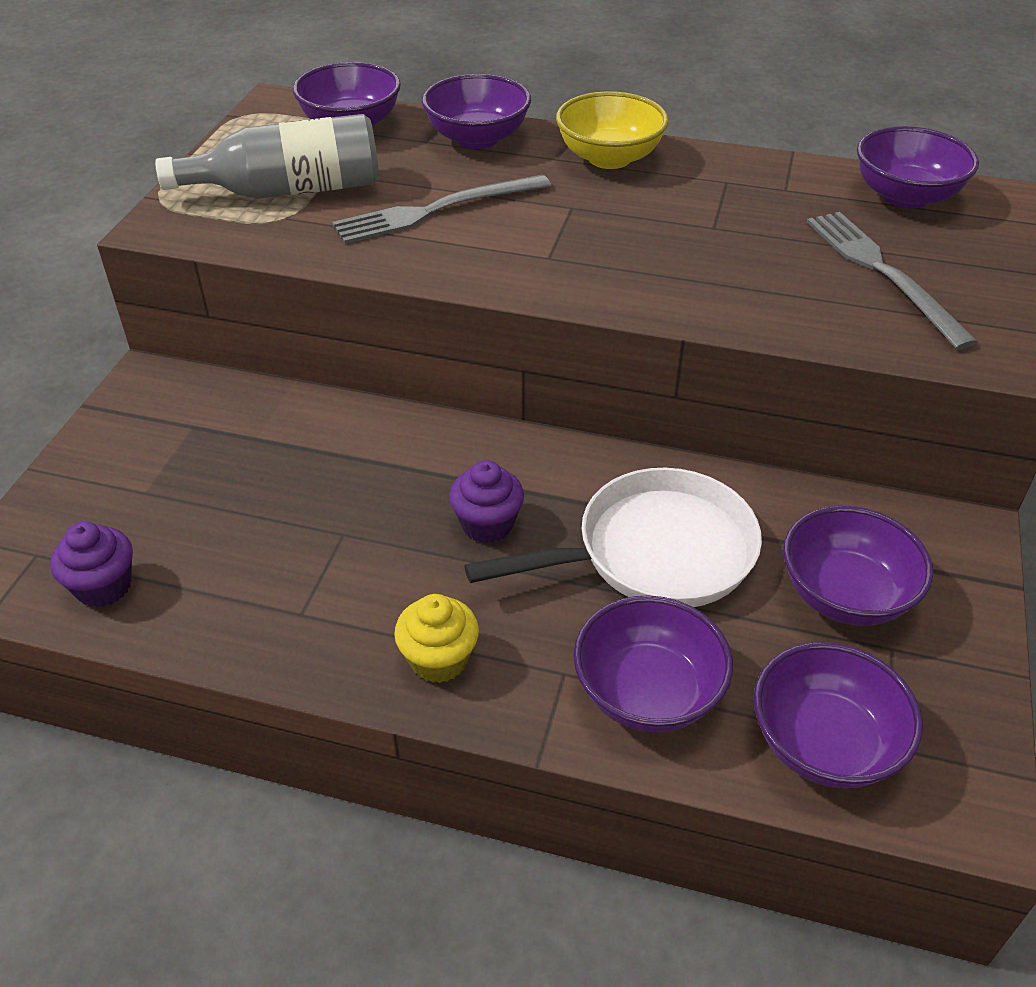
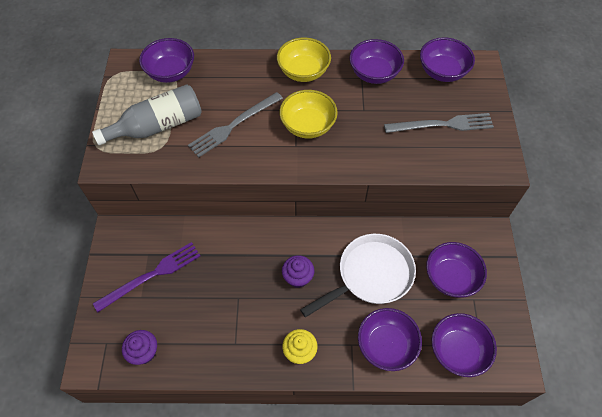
camera: 15 degrees left, 15 degrees up
(184, 460) = (151, 275): none -> purple fork
(477, 138) = (236, 70): purple bowl -> purple bowl (374, 74)
(587, 232) = (308, 126): none -> yellow bowl
(882, 273) = (442, 125): grey fork -> grey fork turned 120 degrees clockwise

